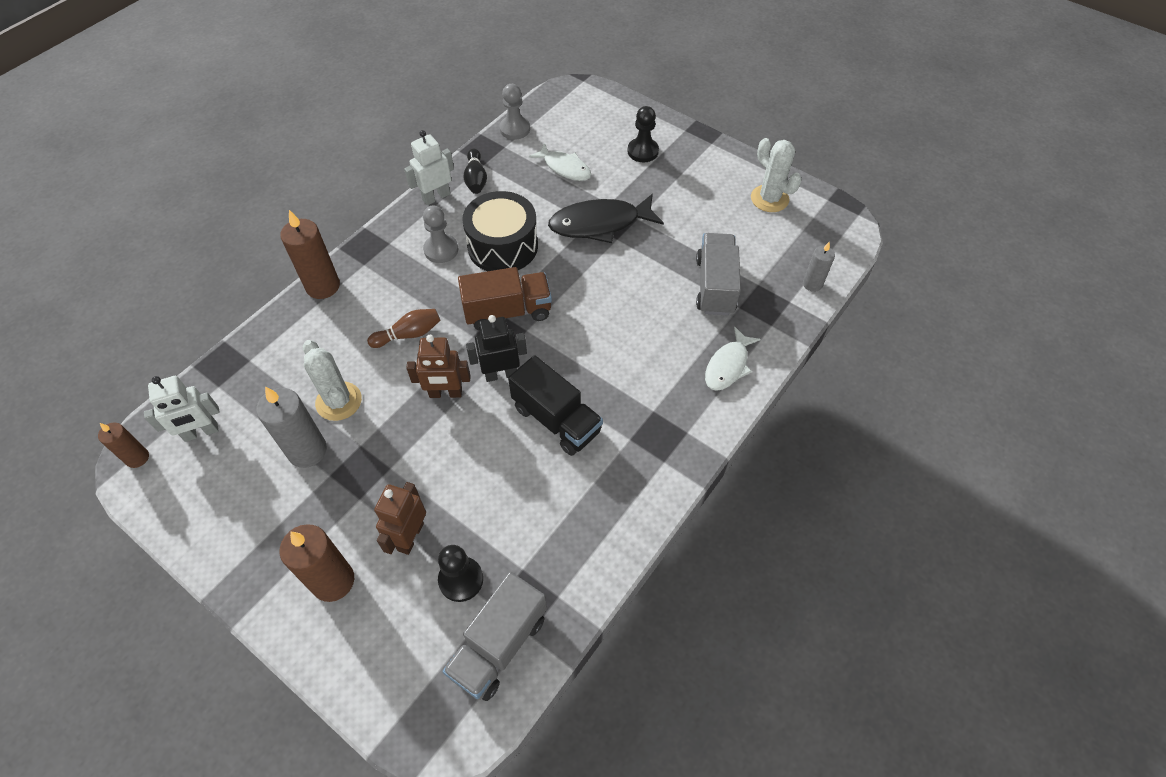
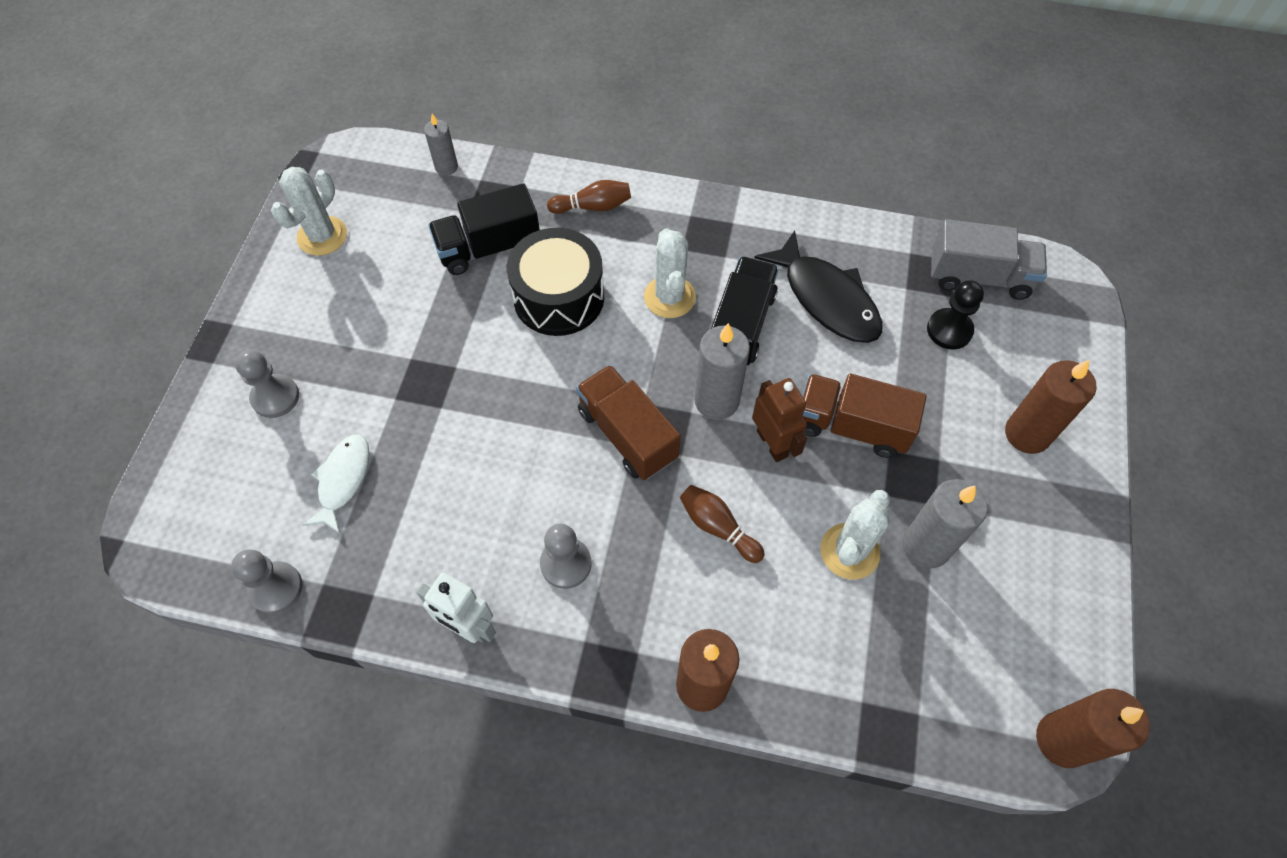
camera: 115 degrees left, 5 degrees up
(137, 458) = (1062, 740): brown candle -> brown candle, size x1.70
(201, 432) = (984, 686): white robot -> none
(410, 536) = (942, 392): brown robot -> none
(425, 452) = (851, 426): none -> brown truck
(476, 179) = (410, 589): black bowling pin -> none
(501, 374) = (716, 401): black robot -> grey candle
(503, 246) = (525, 490): black drum -> black drum (559, 297)
(600, 224) = (437, 395): black fish -> black fish (826, 299)
(609, 382) = (669, 297): none -> white cactus
(643, 151) = (275, 397): black pawn -> grey pawn
(715, 286) = (489, 247): grey truck -> black truck
(728, 365) = (593, 206): white fish -> brown bowling pin

